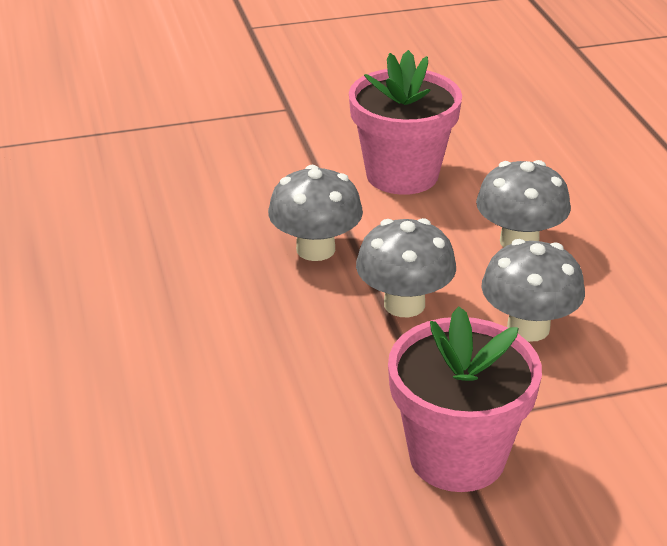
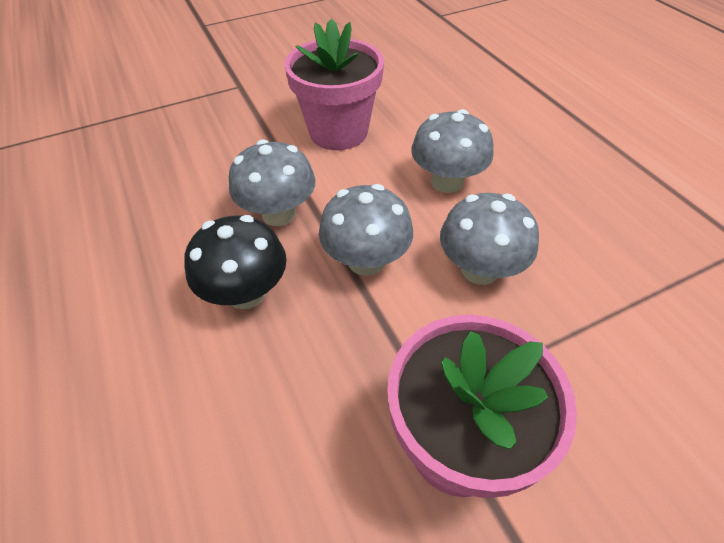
camera: 10 degrees left, 15 degrees up
(270, 315) = (246, 293): none -> black mushroom

